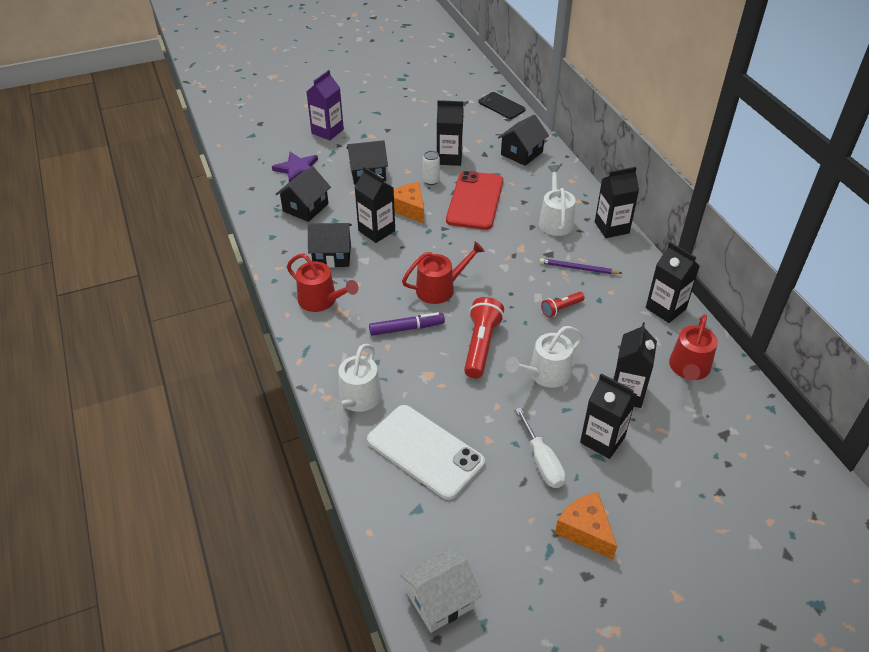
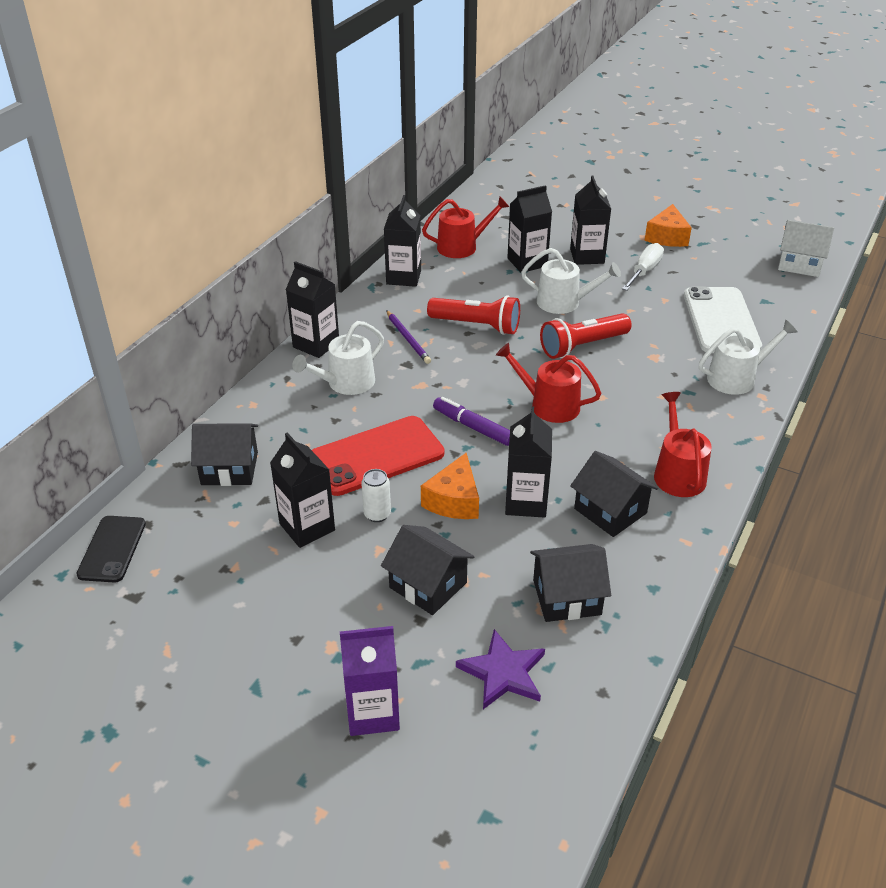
camera: 130 degrees left, 5 degrees down
(407, 328) = (626, 396): purple marker -> purple marker (473, 427)
(561, 309) = (477, 325): red flashlight -> red flashlight, size x1.79

